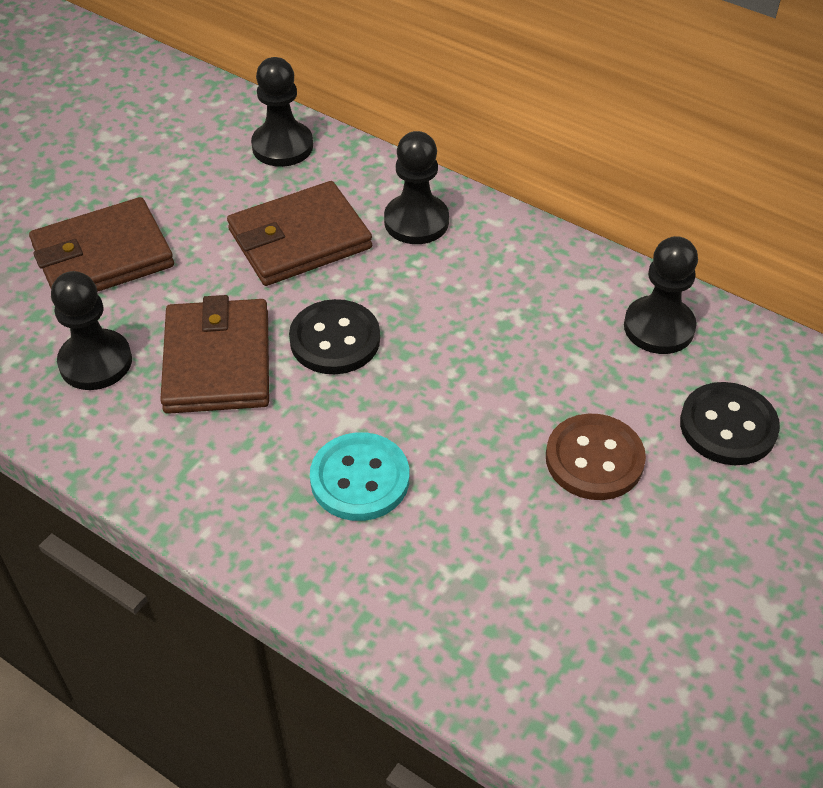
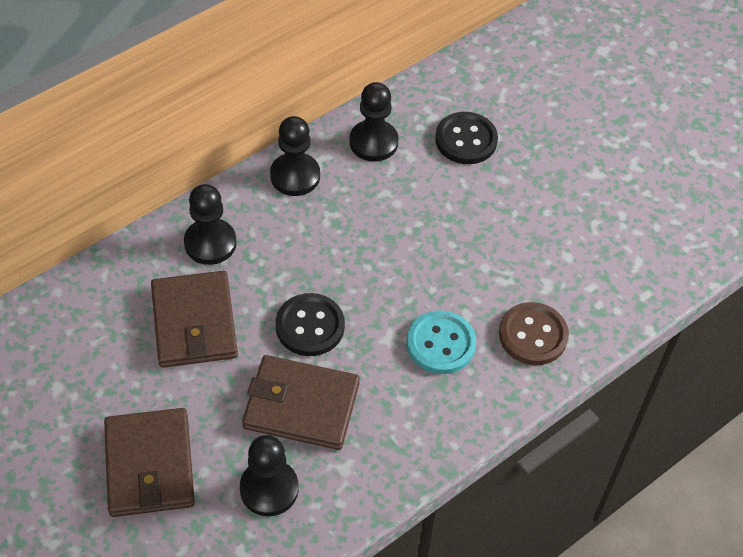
camera: 75 degrees left, 5 degrees up
(282, 146) = (76, 308): black pawn -> black pawn (295, 176)
(594, 459) = (468, 214): brown button -> brown button (533, 335)

